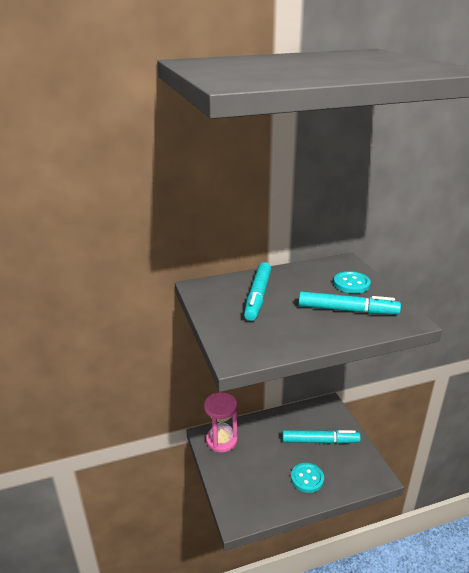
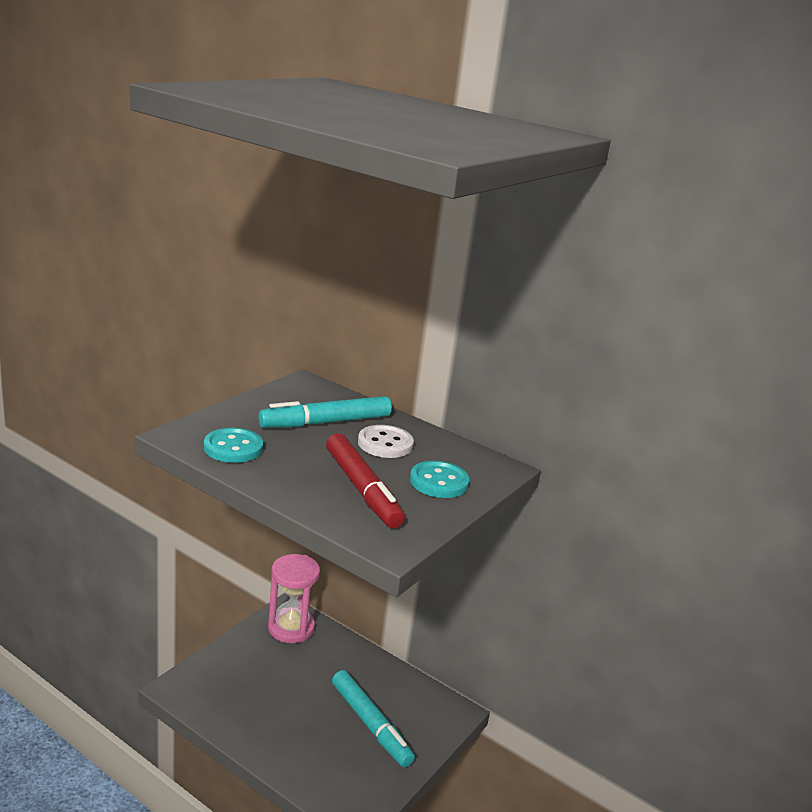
camera: 50 degrees right, 5 degrees down
(298, 285) = (385, 444): none -> white button
(307, 478) = (290, 732): turquoise button -> turquoise button (233, 448)
(346, 310) = (362, 489): turquoise marker -> red marker

